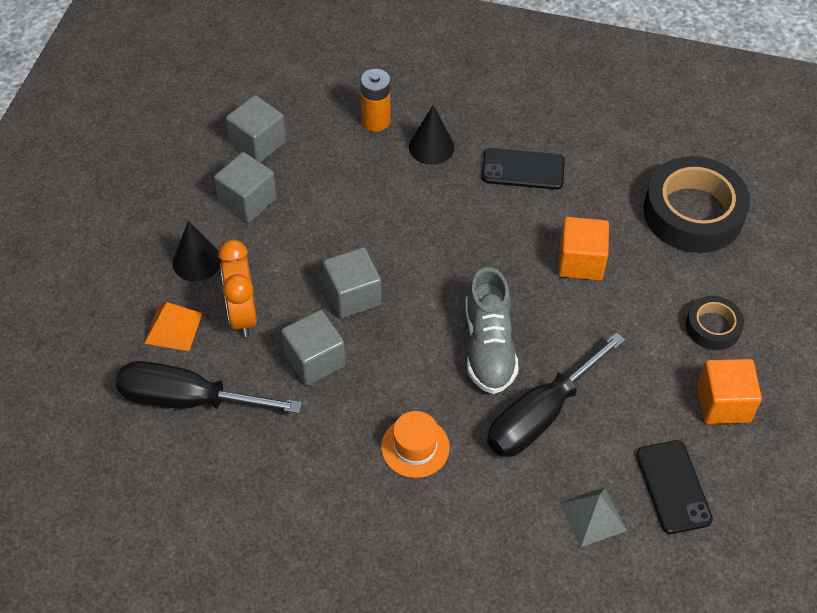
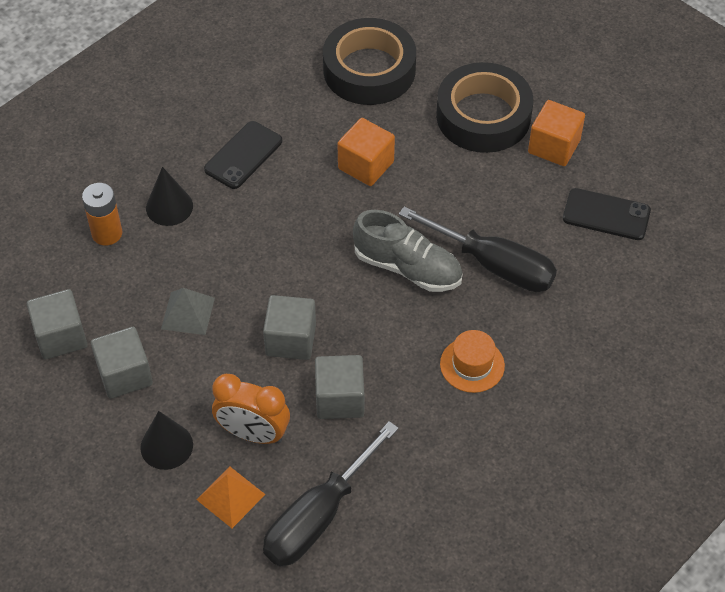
camera: 60 degrees left, 0 degrees up
(540, 415) = (494, 265): black screwdriver -> black screwdriver turned 45 degrees counterclockwise
(593, 517) = (603, 277): grey pyramid -> grey pyramid (188, 313)
(713, 327) = (483, 116): black tape -> black tape, size x1.94

